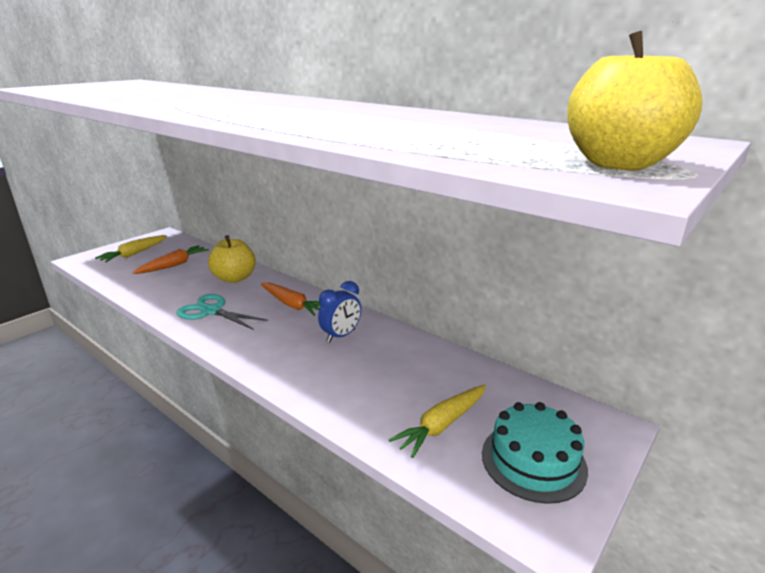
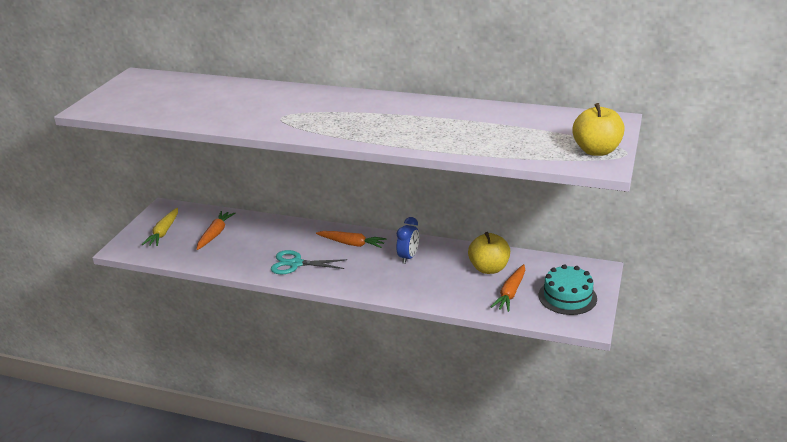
camera: 20 degrees left, 5 degrees up
(234, 278) = (282, 233): yellow apple -> yellow apple (489, 268)
(442, 425) = (510, 293): yellow carrot -> orange carrot

